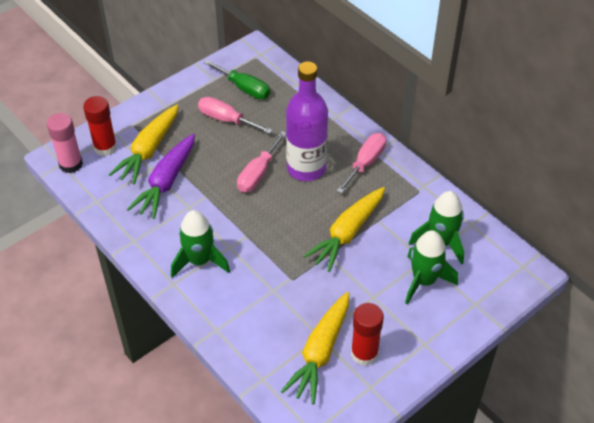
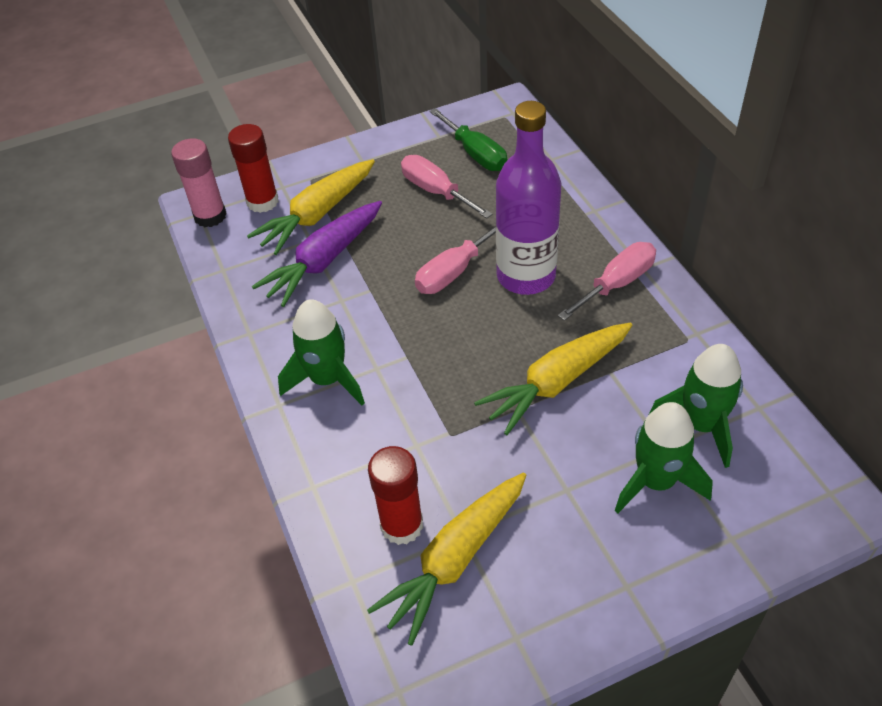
camera: 20 degrees right, 0 degrees up
(364, 353) = (524, 579): red glue stick -> red glue stick (402, 525)

